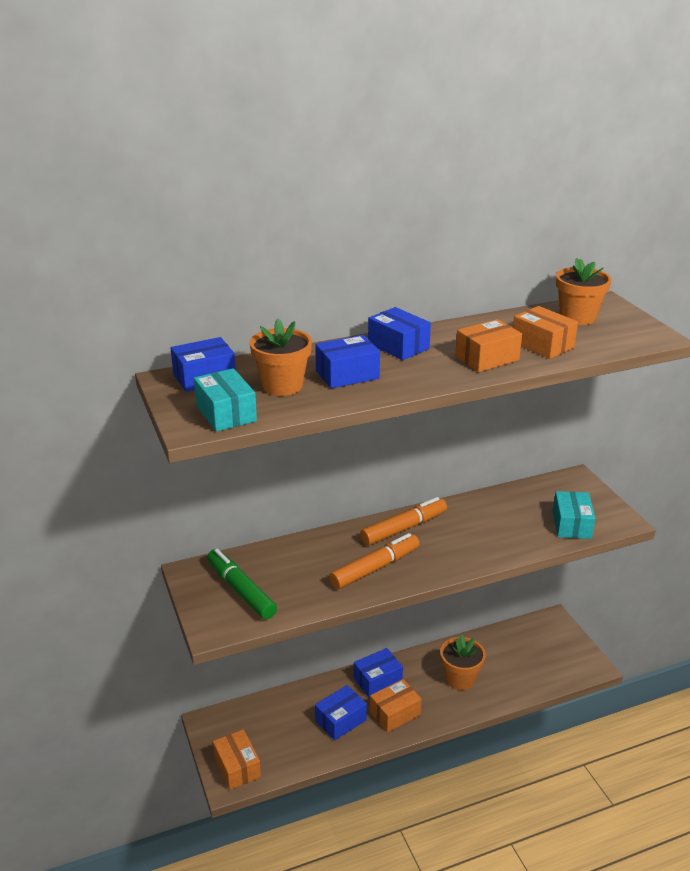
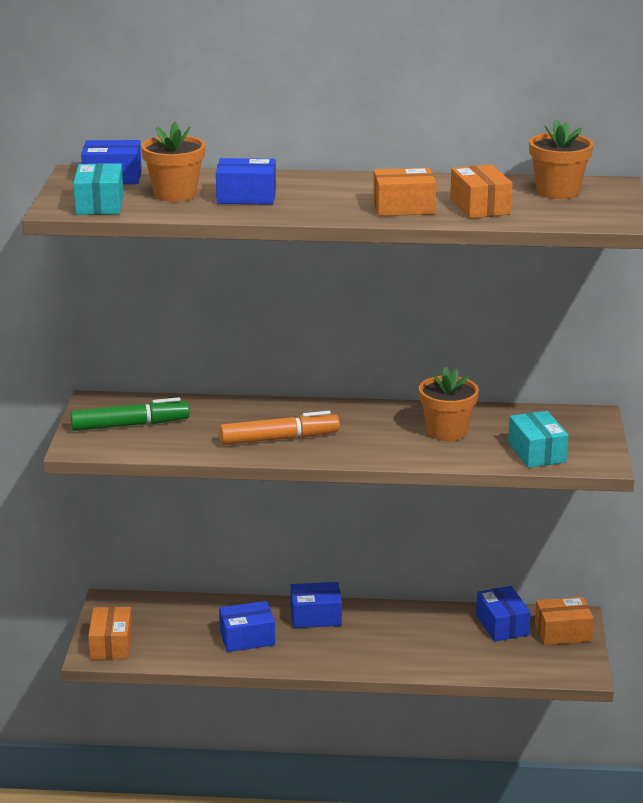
camera: 25 degrees right, 5 degrees down
(241, 590) = (130, 425): green marker -> green marker turned 90 degrees clockwise
(395, 713) = (310, 648): orange box -> orange box (562, 632)
(398, 346) = (327, 184): blue box -> blue box (502, 625)
(404, 528) = (344, 415): orange marker -> none
(460, 679) = (411, 640): orange flower pot -> orange flower pot (447, 431)
(571, 524) = (536, 452): turquoise box -> turquoise box turned 45 degrees counterclockwise

